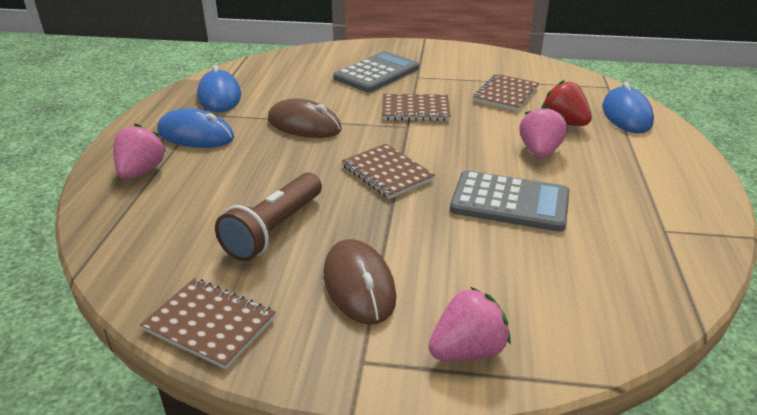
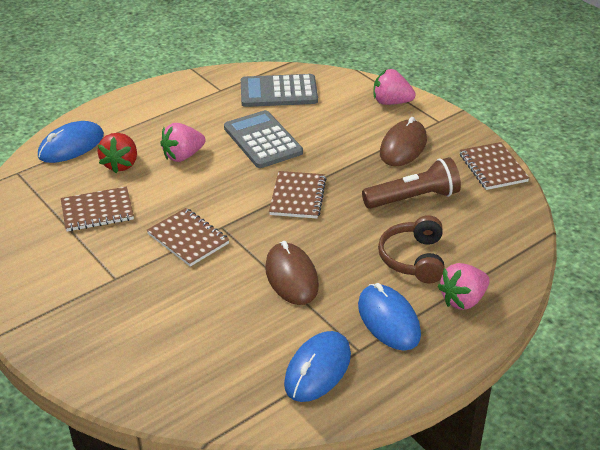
camera: 135 degrees left, 5 degrees up
(216, 179) = (414, 259): none -> brown headphones
(377, 73) = (138, 307): grey calculator -> grey calculator (278, 92)

